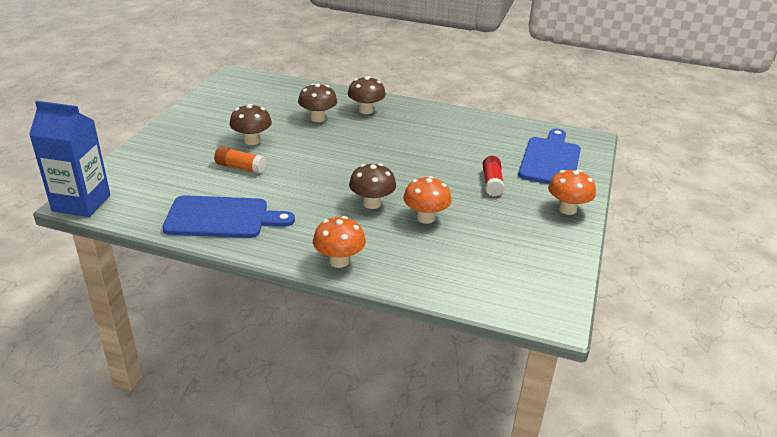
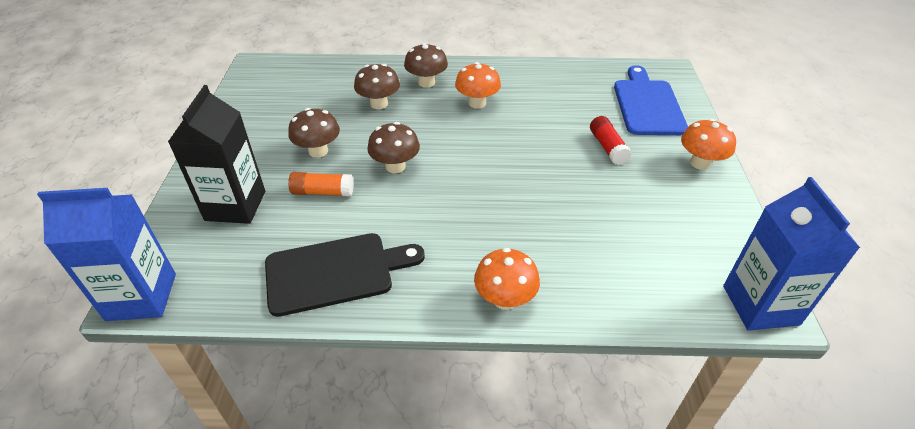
camera: 15 degrees left, 10 degrees up
(172, 163) = (235, 205): none -> black carton
(222, 218) = (335, 272): blue cutting board -> black cutting board
(372, 203) = (498, 206): brown mushroom -> brown mushroom (395, 166)
(425, 218) = (566, 211): orange mushroom -> orange mushroom (477, 103)
(547, 311) = (760, 305): none -> blue carton

